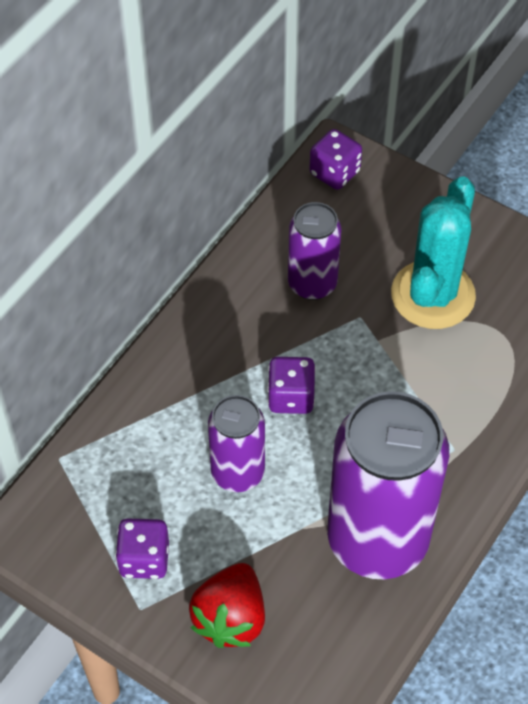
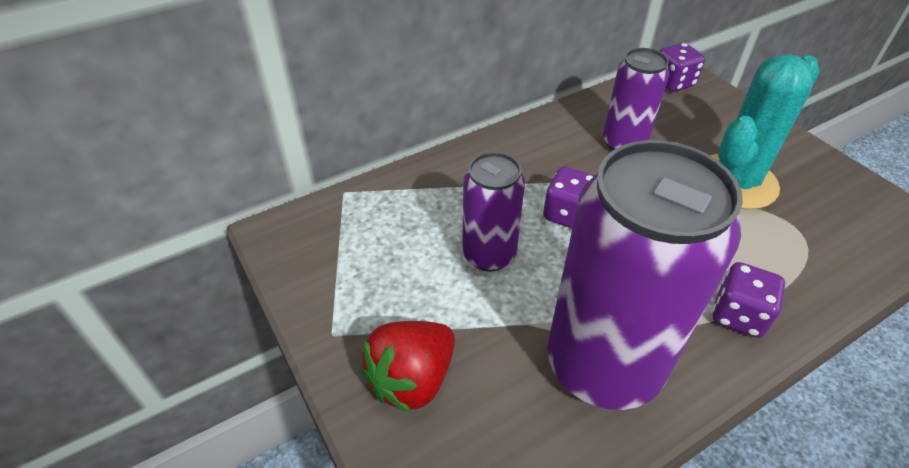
camera: 25 degrees right, 10 degrees down
(144, 559) = (363, 293): purple dice -> purple dice (738, 315)

